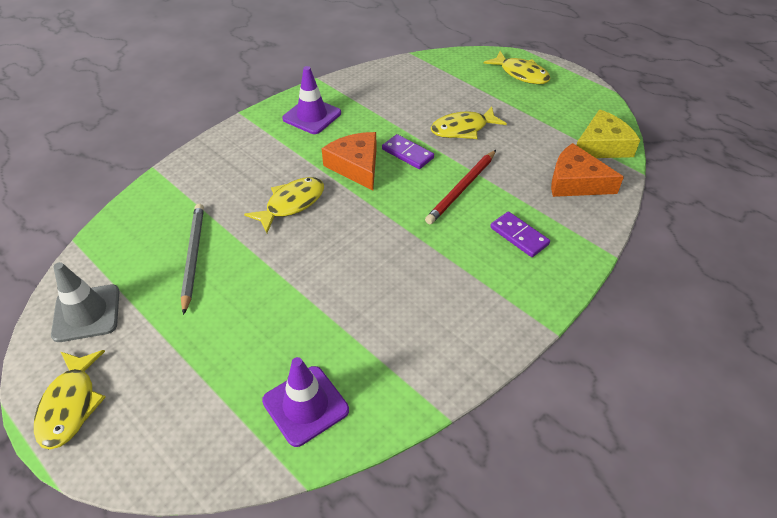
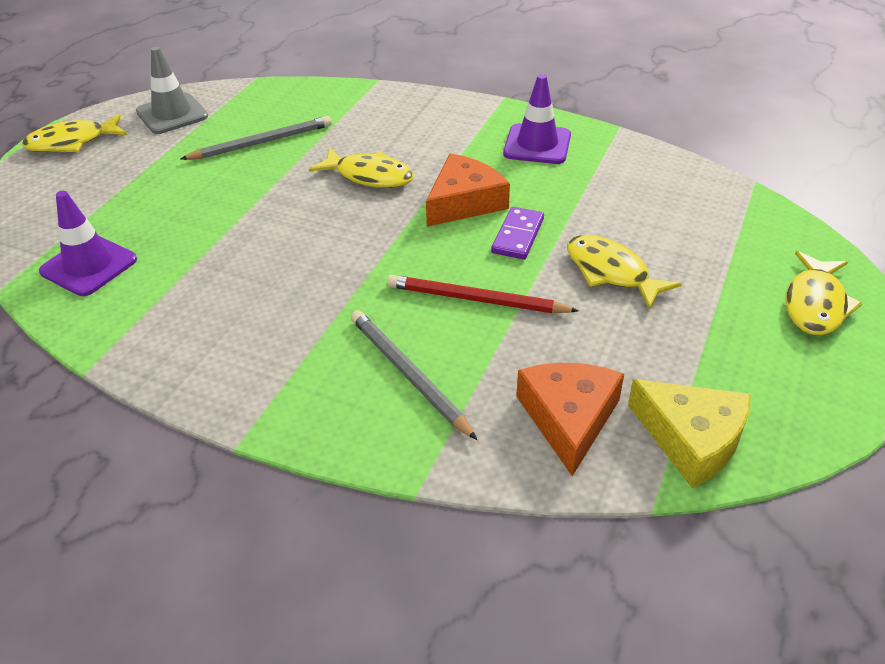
camera: 70 degrees right, 5 degrees down
(519, 236) = (408, 375): purple domino -> grey pencil

